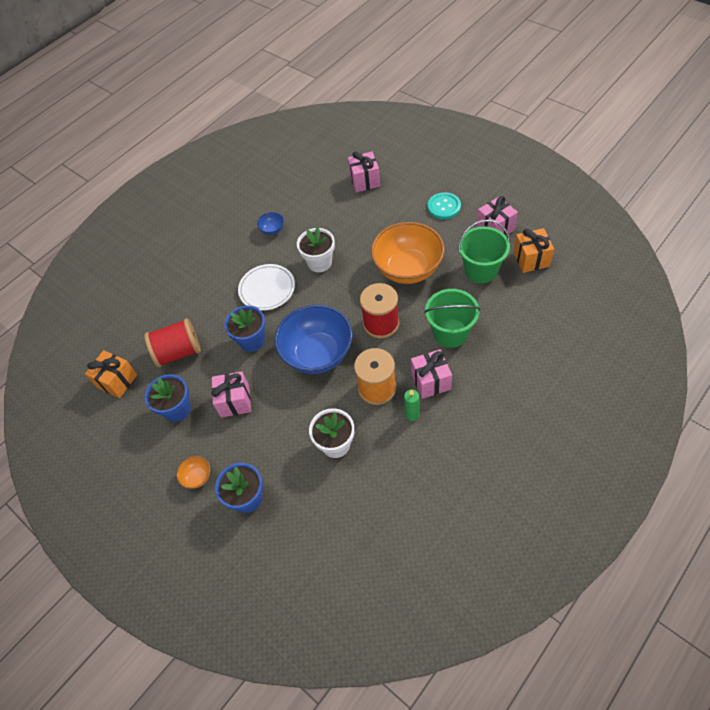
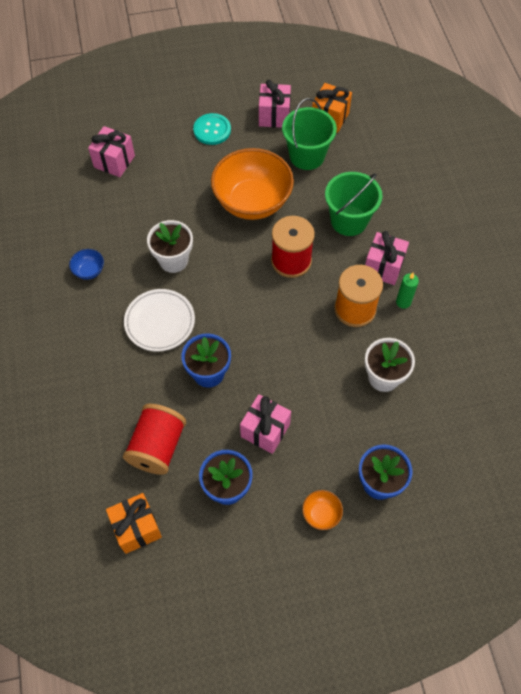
camera: 60 degrees left, 5 degrees up
(317, 354) = (276, 329): blue bowl -> none

